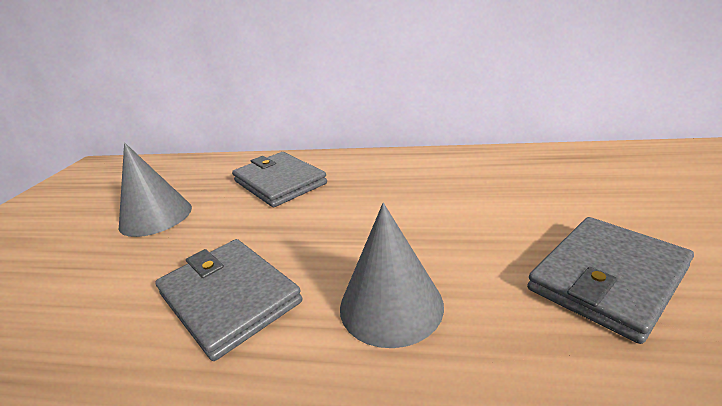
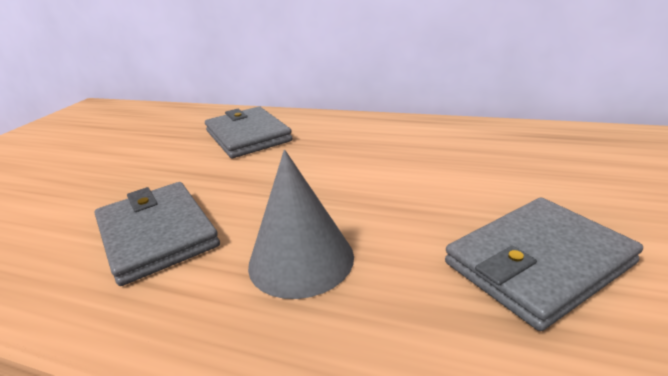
camera: 10 degrees right, 0 degrees up
(156, 216) = (124, 156): grey cone -> none

